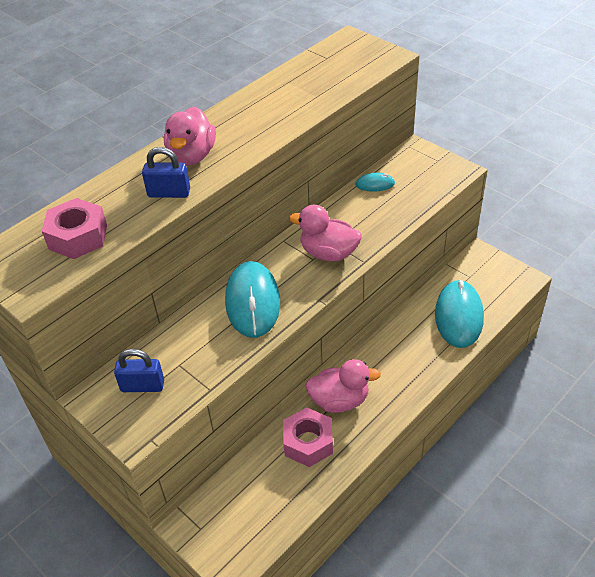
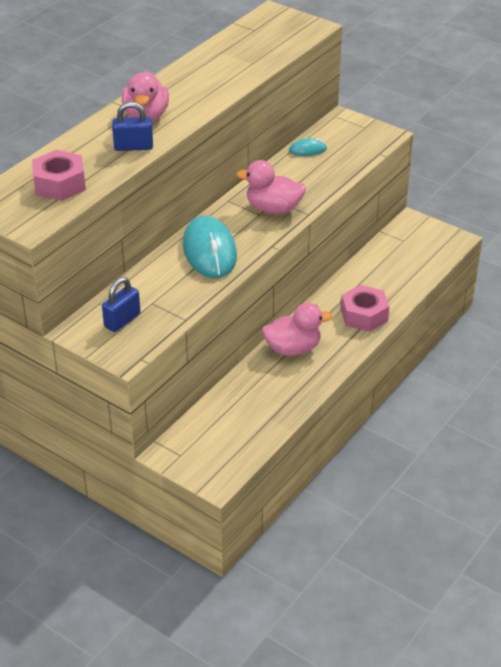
camera: 10 degrees left, 5 degrees down
(142, 386) = (122, 320): blue padlock -> blue padlock turned 45 degrees counterclockwise
(308, 442) = (269, 383): pink nut -> pink nut (364, 315)
(458, 316) = (397, 274): turquoise mouse -> none

